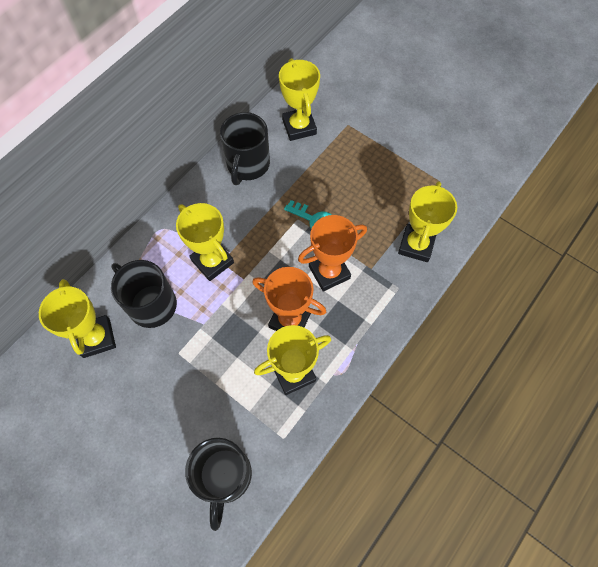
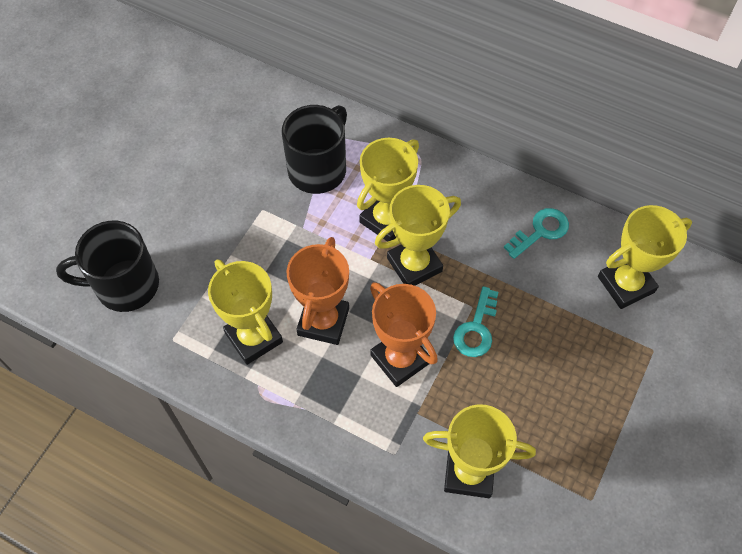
camera: 80 degrees right, 5 degrees down
(96, 338) = (269, 127): yellow trophy -> yellow trophy (414, 265)
(247, 165) = (540, 231): black mug -> turquoise key

